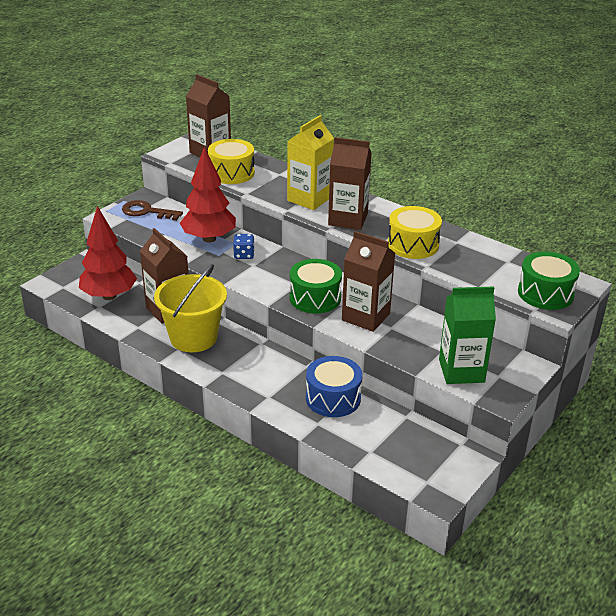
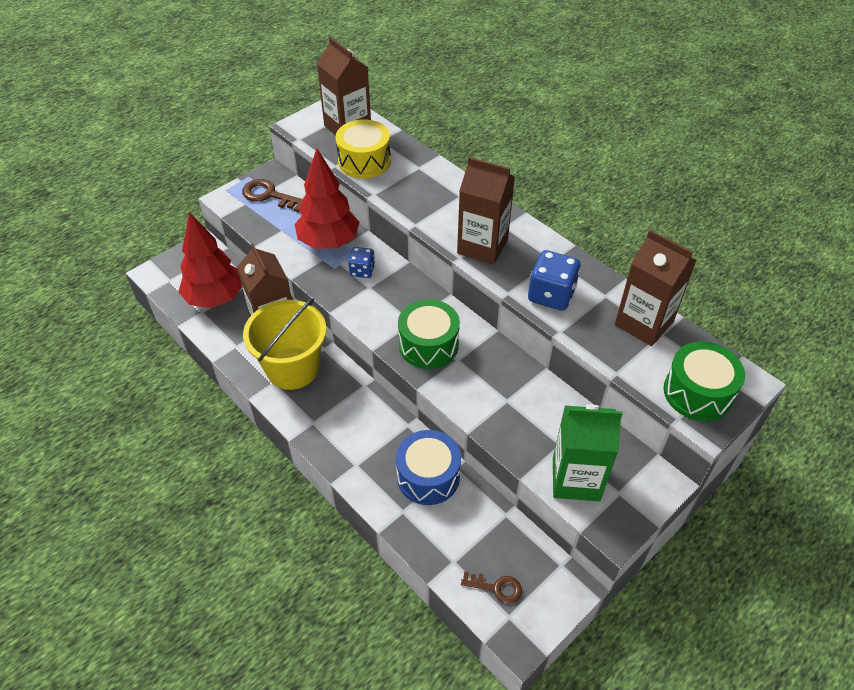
camera: 10 degrees right, 15 degrees up
(309, 199) = (444, 210): yellow carton -> none
(366, 317) = (481, 381): brown carton -> brown carton (644, 323)
(411, 464) = (496, 587): none -> brown key
(413, 245) = (551, 295): yellow drum -> blue dice

